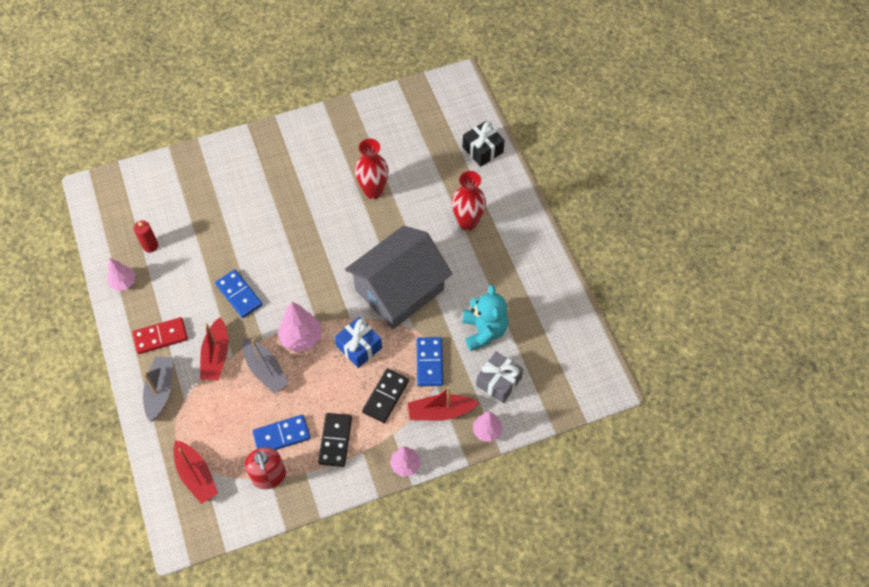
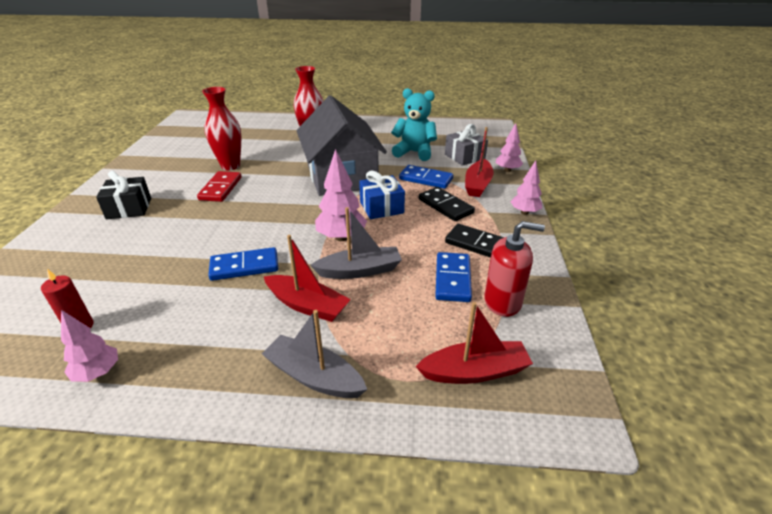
camera: 65 degrees left, 25 degrees down
(160, 336) = (229, 353): red domino -> red domino (220, 188)
(482, 150) = (258, 121): black gift -> black gift (129, 208)

